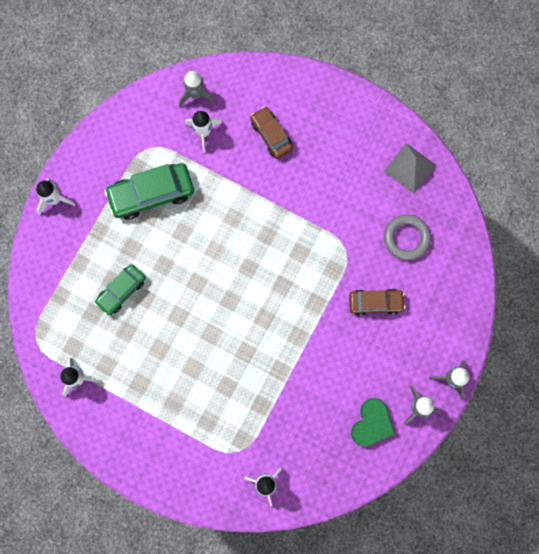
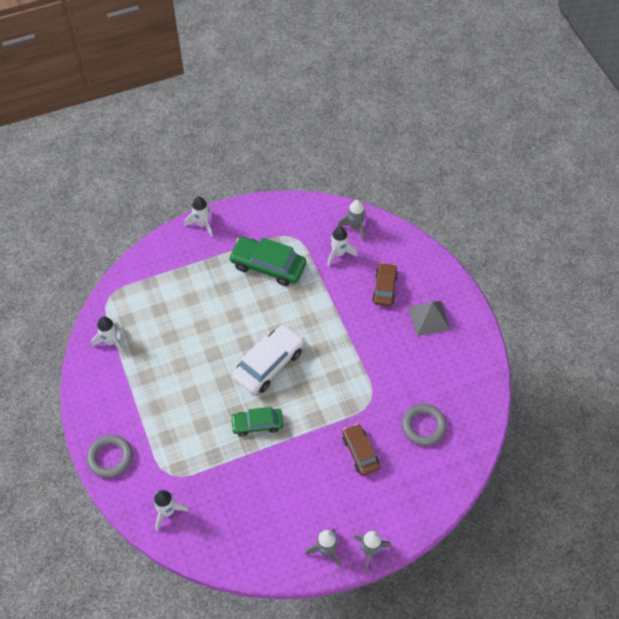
camera: 40 degrees right, 20 degrees down
(121, 291) = (191, 310): green car -> green car (257, 424)
(176, 479) = (110, 457): none -> grey ring
(234, 286) = (269, 364): none -> white car
(372, 423) = (281, 534): green heart -> none
(375, 303) = (360, 452): brown car -> brown car turned 150 degrees counterclockwise
(410, 168) = (468, 381): grey pyramid -> grey pyramid (429, 318)

